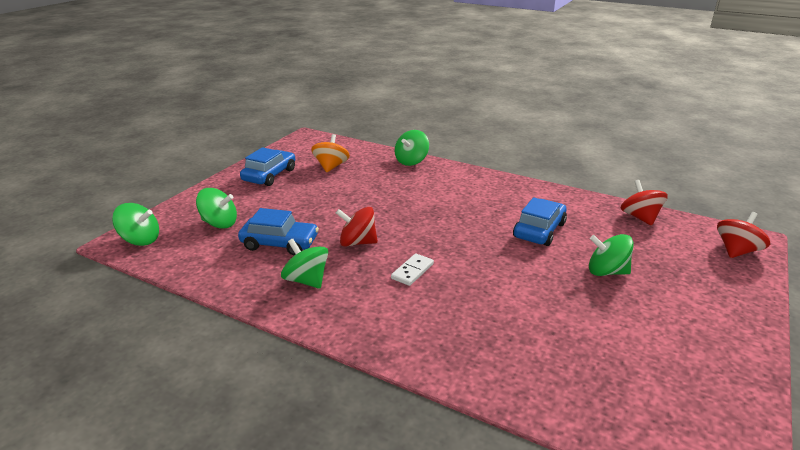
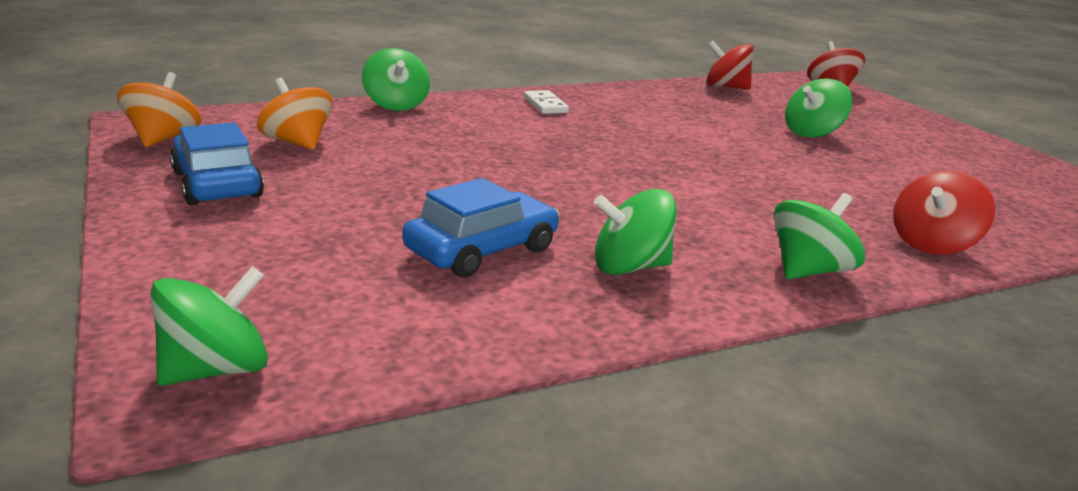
camera: 55 degrees left, 5 degrees down
(219, 223) = (312, 273): green spinning top -> green spinning top (809, 271)
(295, 148) = (163, 139): none -> orange spinning top
(357, 242) = (571, 204): red spinning top -> red spinning top (933, 244)
(412, 271) = (696, 202): white domino -> white domino (545, 105)
(539, 230) = (691, 123): blue car -> none

